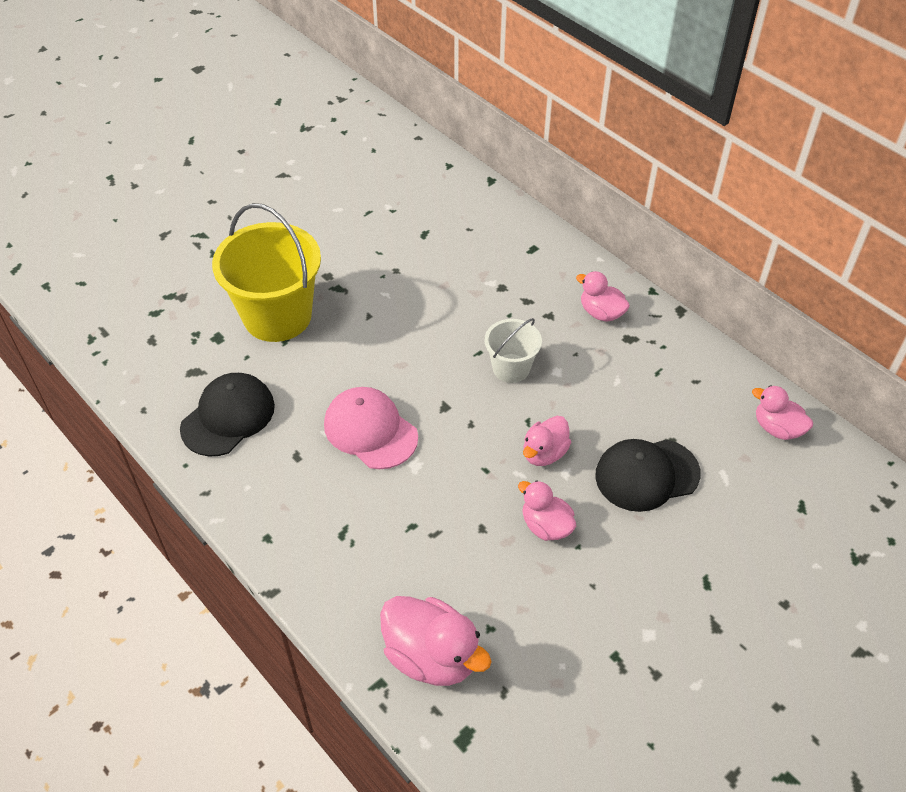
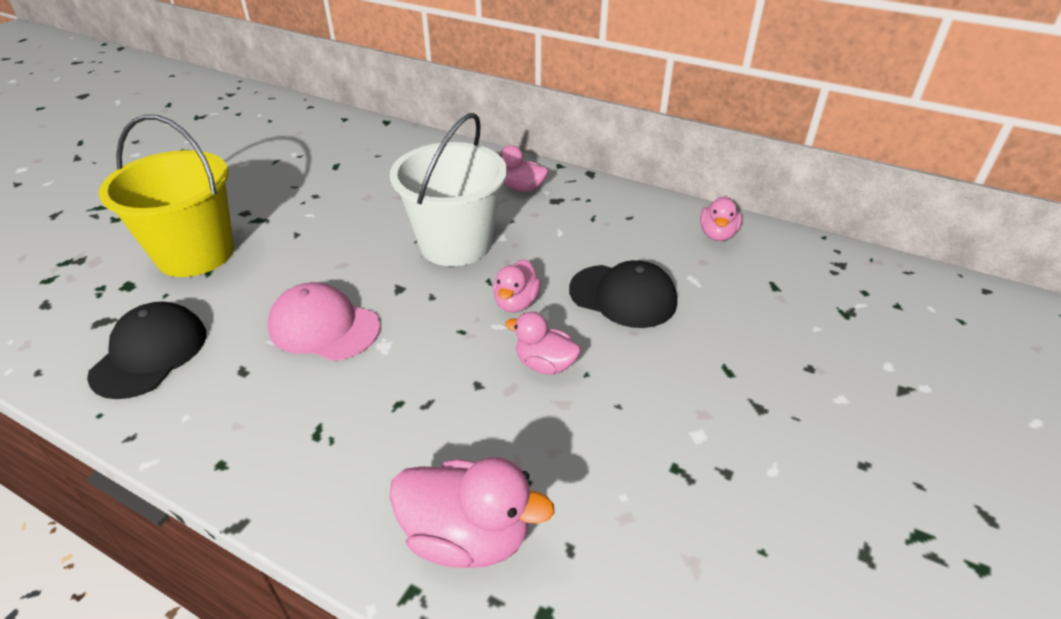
camera: 20 degrees left, 10 degrees down
(511, 368) = (455, 244): white bucket -> white bucket, size x1.91
(646, 475) = (623, 296): black cap -> black cap turned 120 degrees counterclockwise
(777, 428) = (717, 234): pink duck -> pink duck turned 90 degrees counterclockwise

